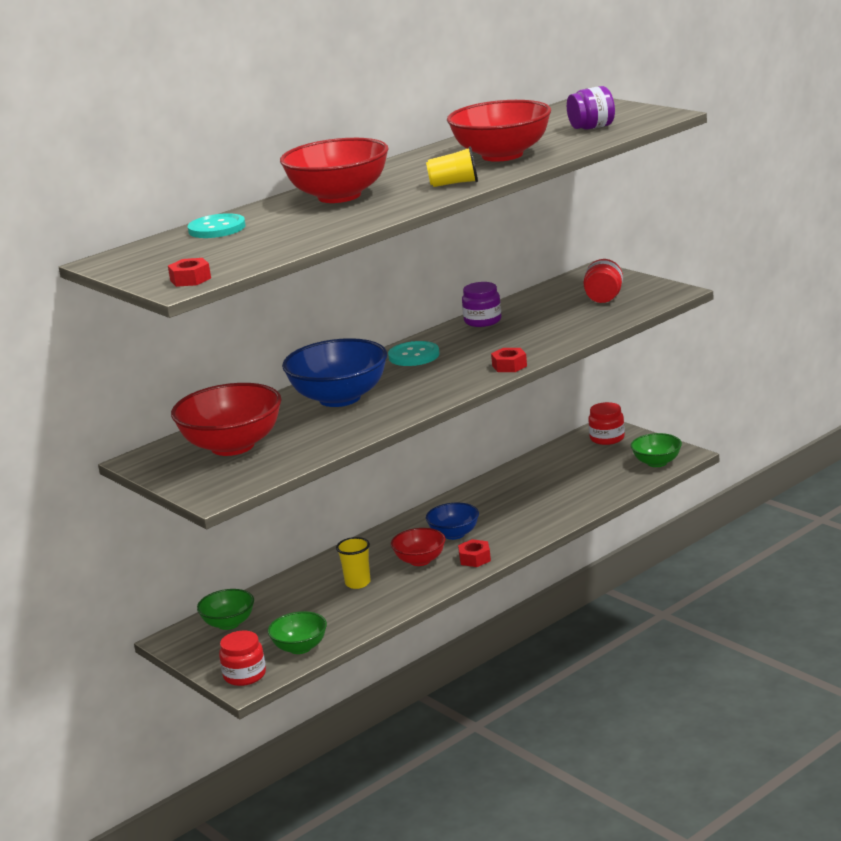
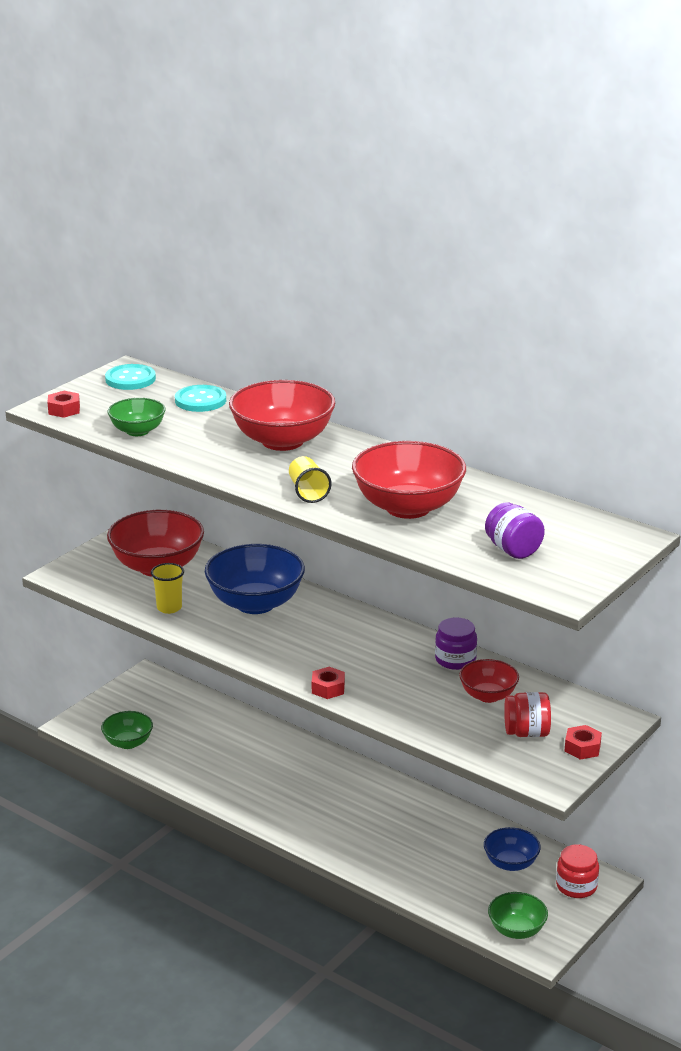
camera: 75 degrees right, 5 degrees up
(229, 623) = (171, 699): green bowl -> green bowl (137, 431)
(244, 675) = (87, 722): red jar -> none
(358, 583) = (239, 756): yellow cup -> yellow cup (169, 608)
(414, 356) = (358, 630): turquoise button -> turquoise button (130, 379)
(420, 560) = (282, 787): red bowl -> red bowl (488, 695)
(454, 534) = (336, 801): blue bowl -> blue bowl (511, 863)
(475, 558) = (285, 821): red nut -> red nut (582, 748)

